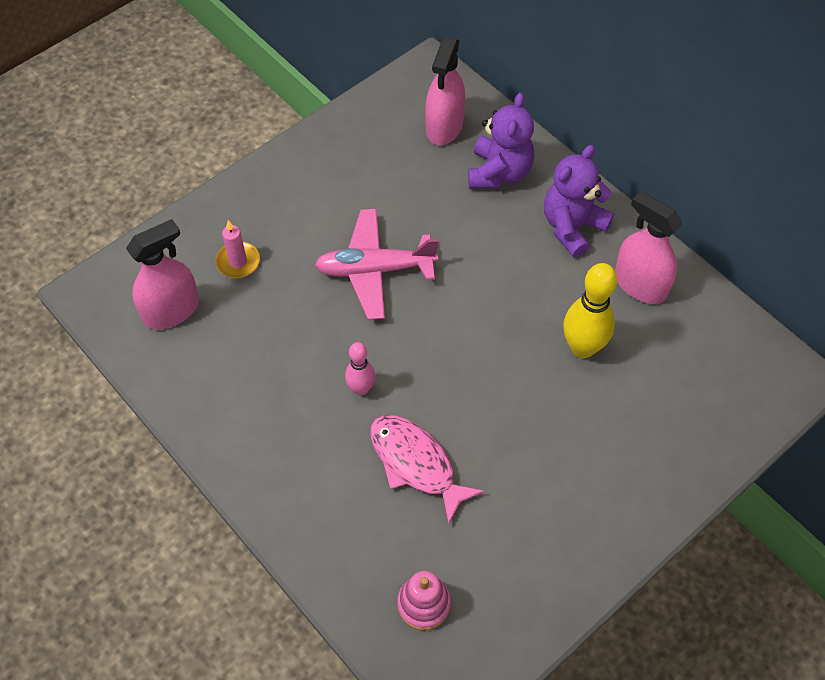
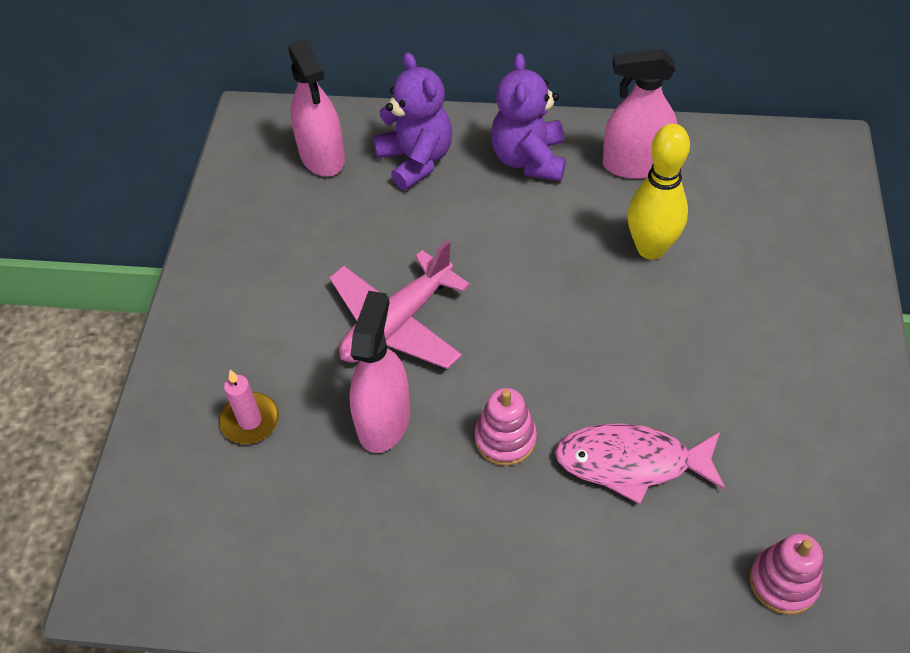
camera: 40 degrees left, 5 degrees down
(171, 310) = (228, 524): pink spray bottle -> pink spray bottle (383, 420)
(361, 388) = (505, 439): pink bowling pin -> pink stacking toy

